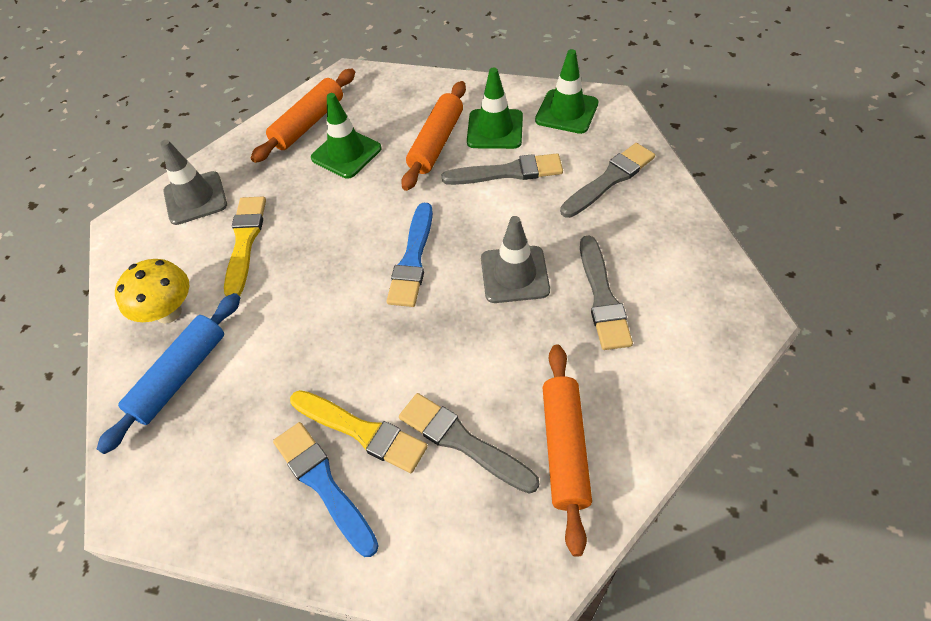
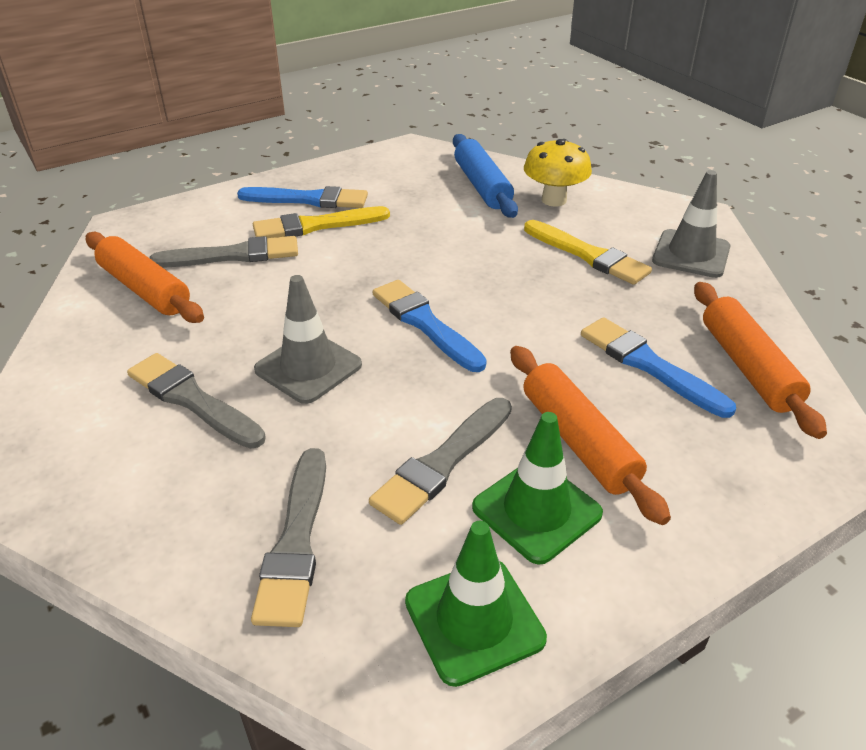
camera: 130 degrees right, 15 degrees down
(346, 153) = (649, 365): green traffic cone -> blue brush

